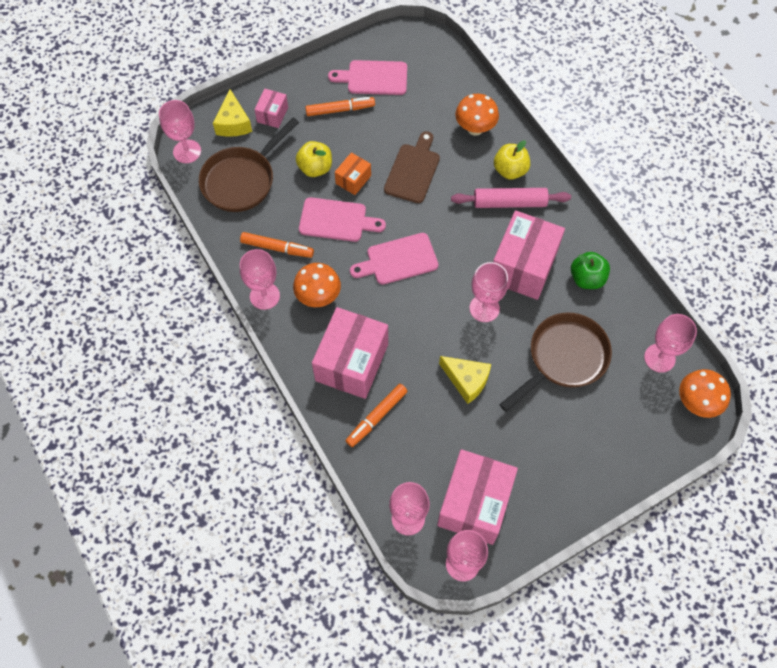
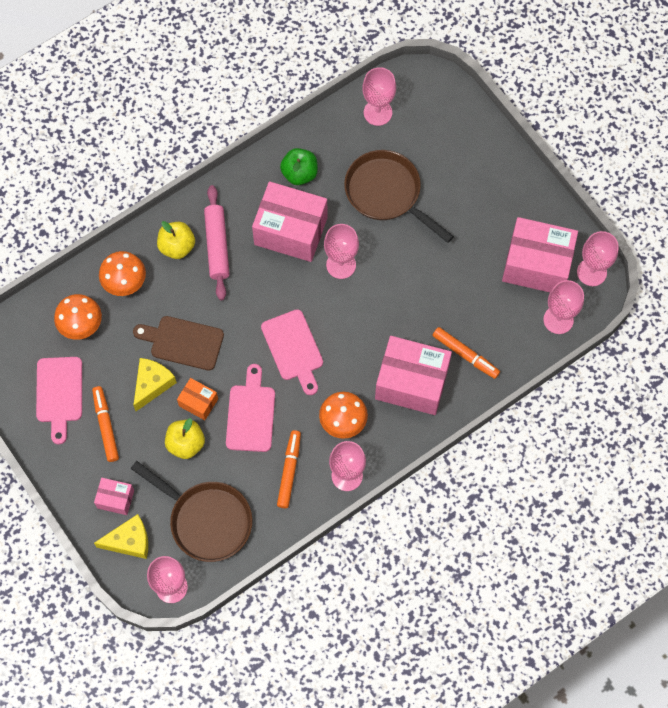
camera: 95 degrees left, 5 degrees up
(466, 380) = (419, 277): yellow cheese -> yellow cheese (152, 384)
(696, 403) = (419, 84): orange mushroom -> orange mushroom (81, 326)

